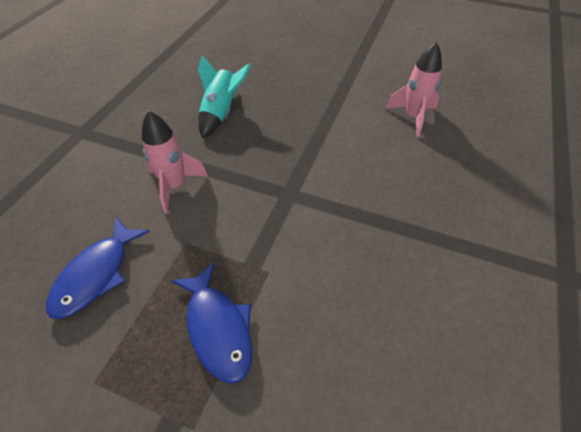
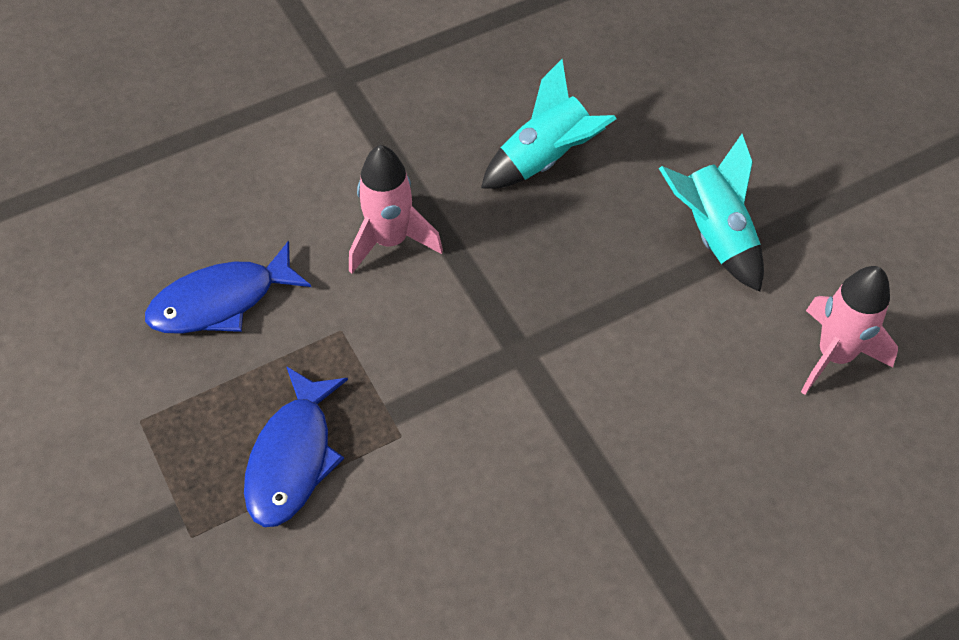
camera: 40 degrees right, 5 degrees up
(322, 102) = (713, 235): none -> turquoise rocket

